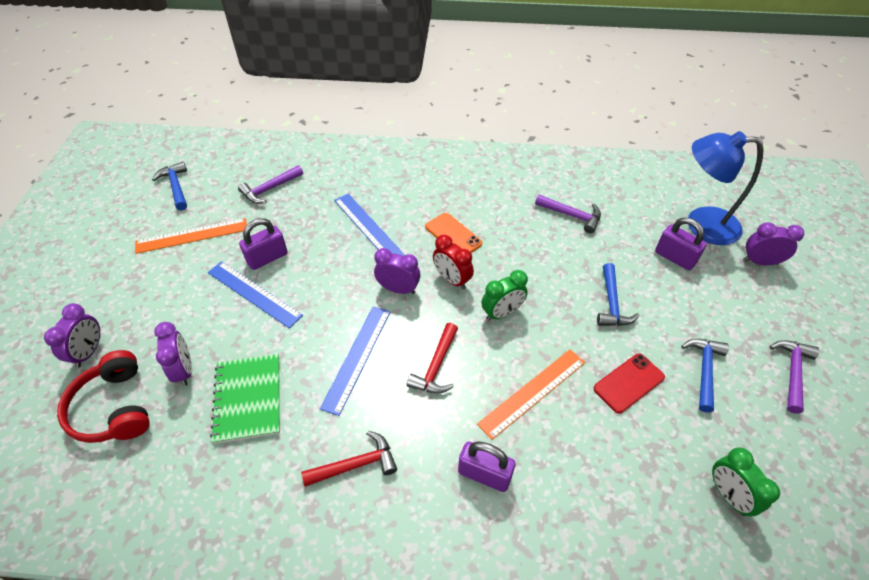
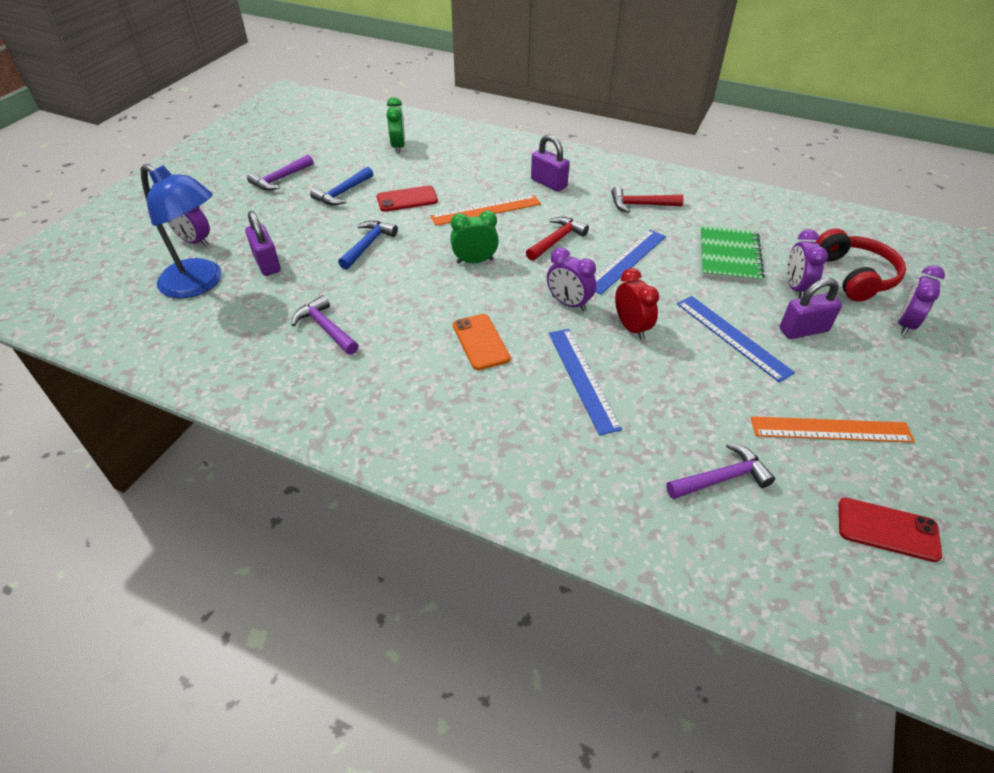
camera: 160 degrees left, 5 degrees down
(176, 187) = (887, 529): blue hammer -> red phone
(267, 258) = (719, 372): purple padlock -> purple padlock (803, 330)
(452, 280) = (507, 298): red clock -> red clock (631, 328)

